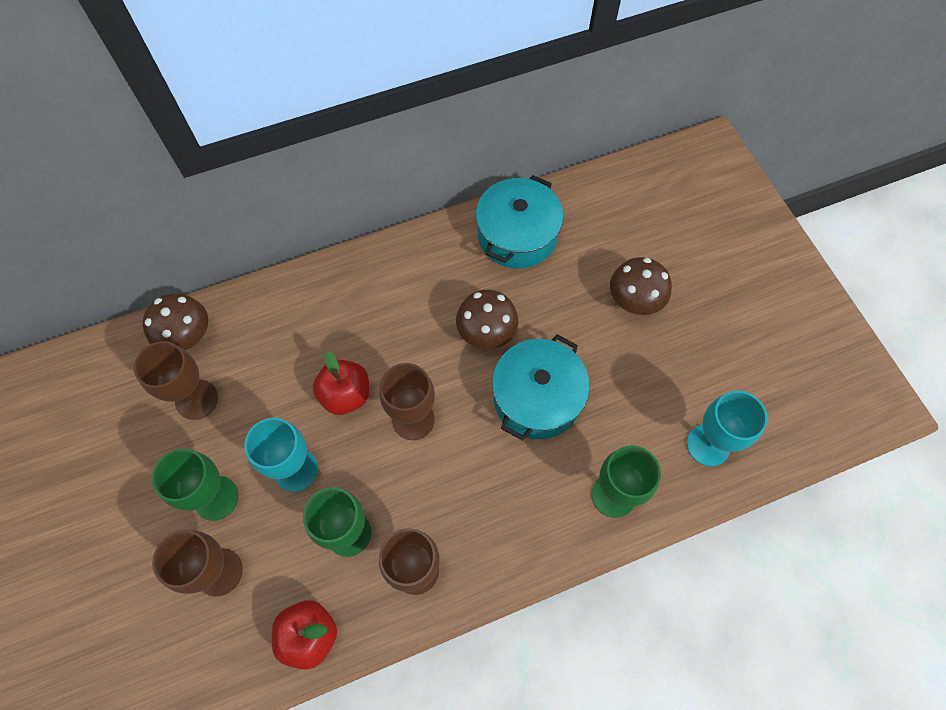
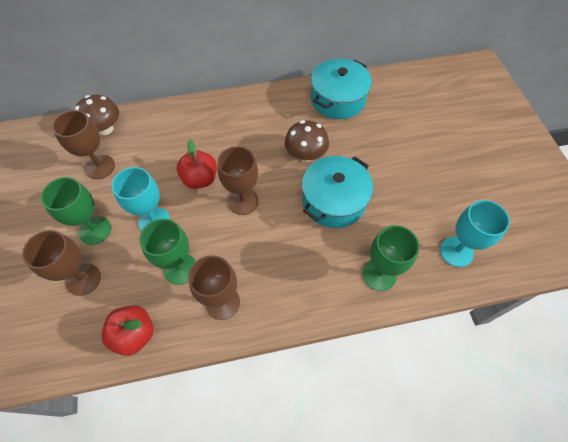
camera: 10 degrees right, 5 degrees down
(634, 300) = (414, 149): brown mushroom -> none

